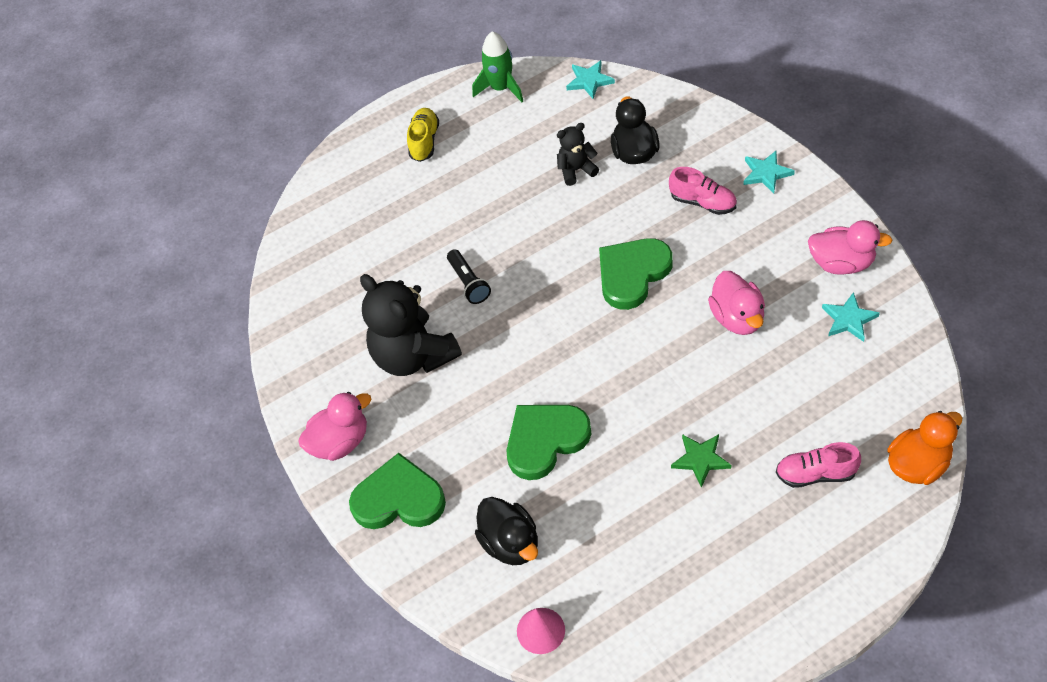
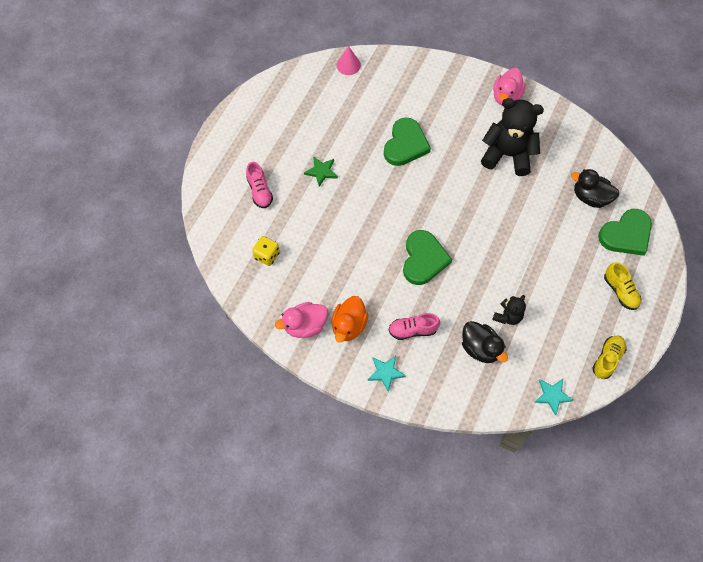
camera: 140 degrees right, 10 degrees up
(399, 499) = (455, 86): green heart -> green heart (626, 234)
(469, 283) = (512, 209): black flashlight -> none
(501, 88) = (607, 359): green rocket -> yellow shoe
(510, 543) = (387, 92): black duck -> black duck (590, 197)
(737, 318) = (347, 260): pink duck -> none
(815, 474) = (260, 191): pink shoe -> pink shoe turned 105 degrees clockwise
(848, 319) = (283, 289): turquoise star -> none
(851, 373) = (267, 255): none -> yellow dice
(918, 464) = (210, 220): orange duck -> orange duck (349, 325)

